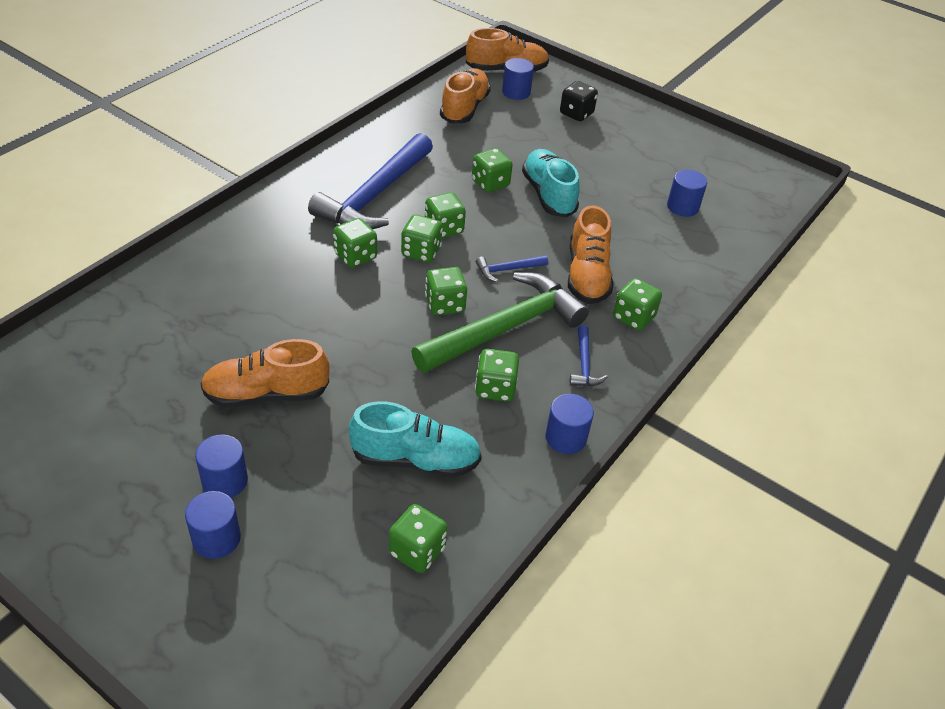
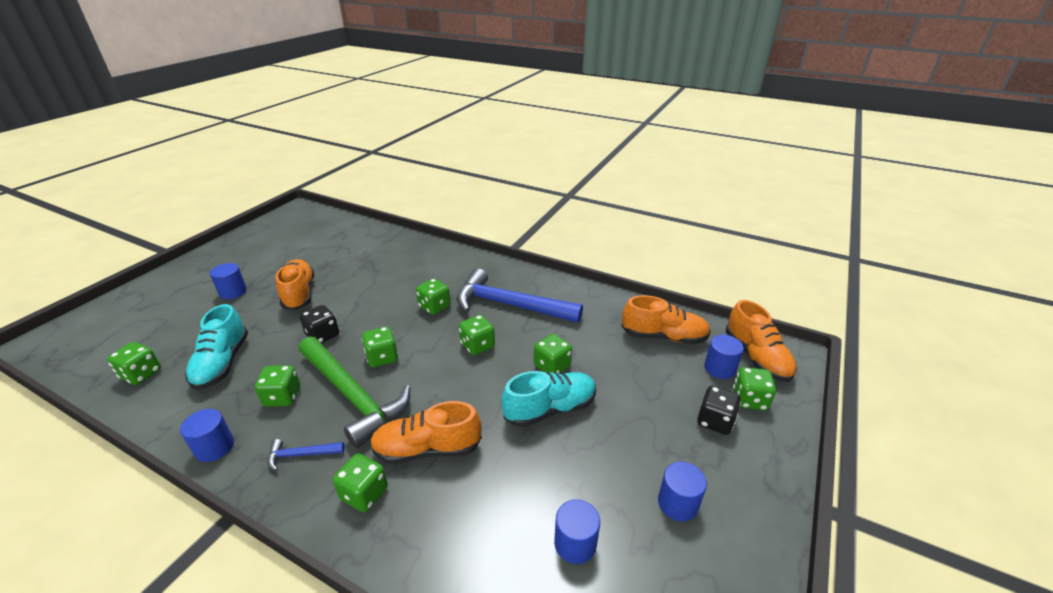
camera: 85 degrees right, 10 degrees down
(216, 539) = (192, 297): blue cylinder -> blue cylinder (677, 503)
(383, 360) = (323, 335): none -> black dice
(421, 252) = (445, 337): green dice -> green dice (749, 400)
(508, 270) = (429, 390): blue hammer -> none

